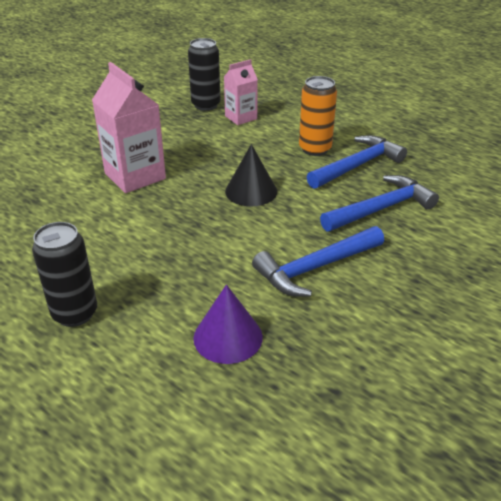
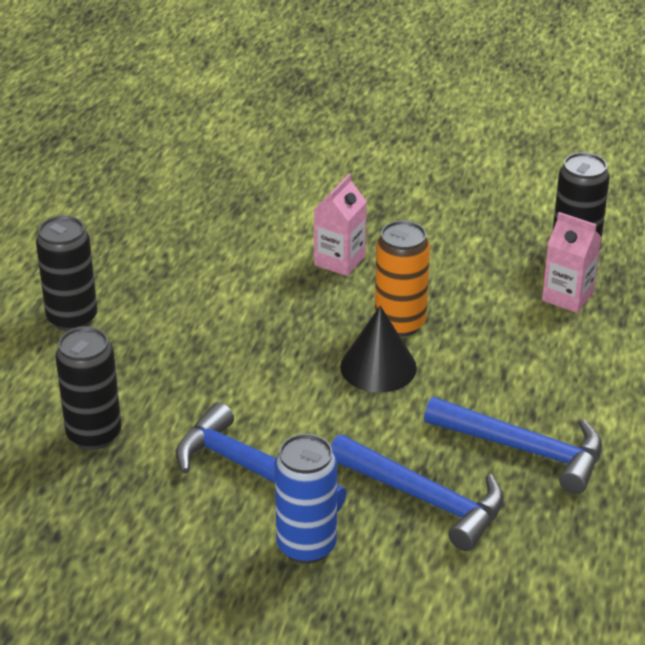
camera: 65 degrees right, 0 degrees up
(135, 176) = (339, 261): pink carton -> pink carton, size x0.60
(228, 337) = (94, 434): purple cone -> black can
(315, 149) = (537, 395): orange can -> orange can (400, 323)
(403, 265) = (306, 546): none -> blue can

